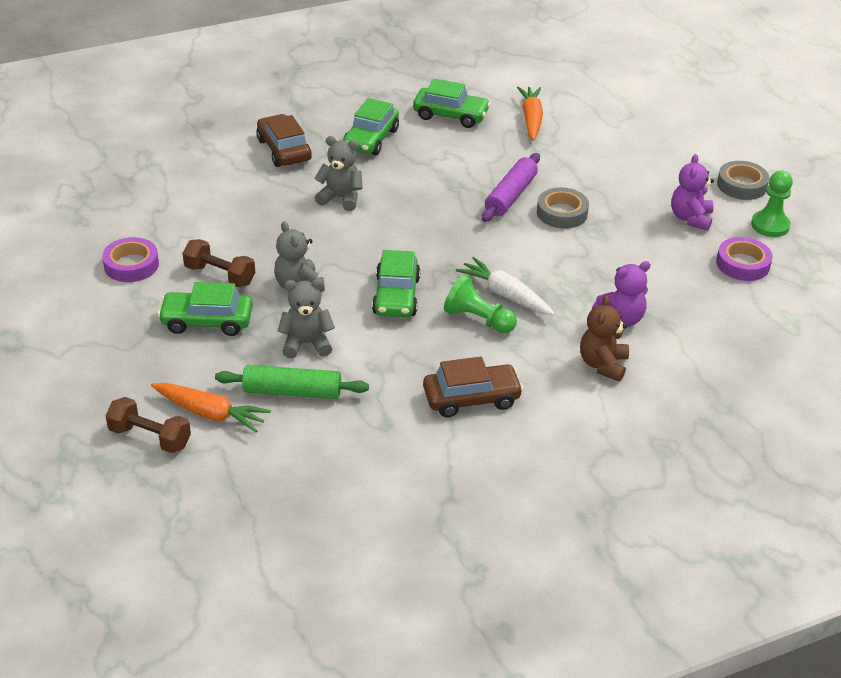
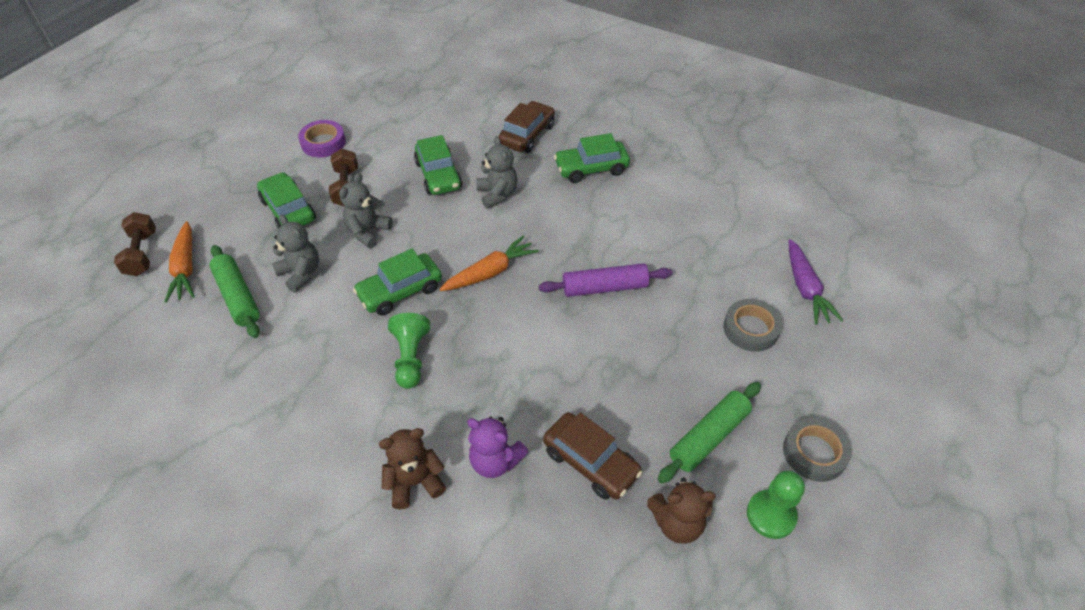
camera: 55 degrees right, 10 degrees up
(450, 115) = (677, 192): green car -> green car (438, 175)
(471, 398) = (301, 409): brown car -> brown car (590, 462)
(505, 295) = (460, 358): white carrot -> none
(531, 119) = (732, 241): orange carrot -> orange carrot (490, 272)
(562, 213) = (615, 334): grey tape -> grey tape (750, 329)
(609, 115) = (805, 288): none -> purple carrot
(690, 218) = (709, 437): purple teddy bear -> green rolling pin
(743, 264) = (677, 523): purple tape -> brown teddy bear

